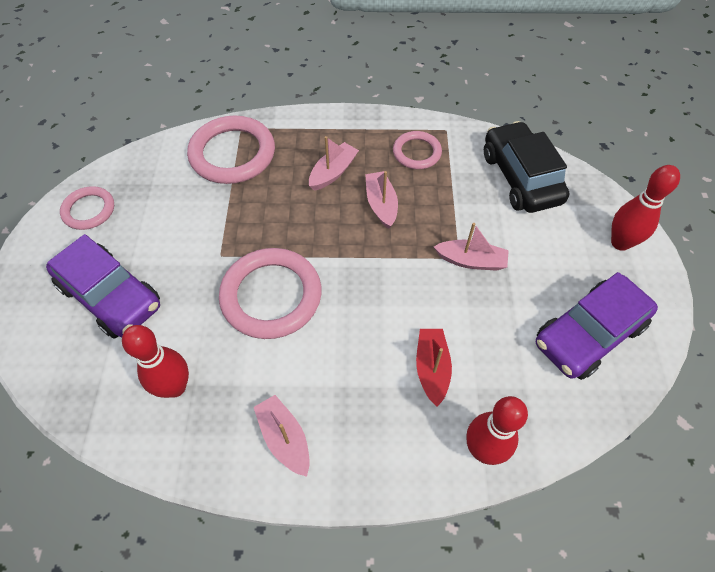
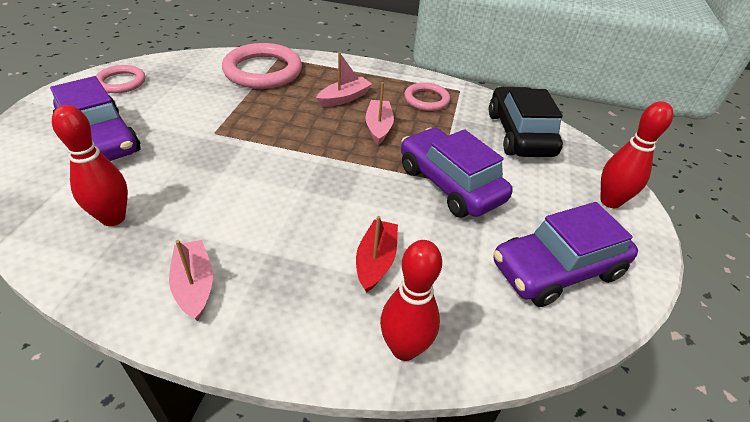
camera: 10 degrees right, 15 degrees down
(271, 296) = (244, 170): pink ring -> none
(471, 261) = (450, 184): pink boat -> purple car

